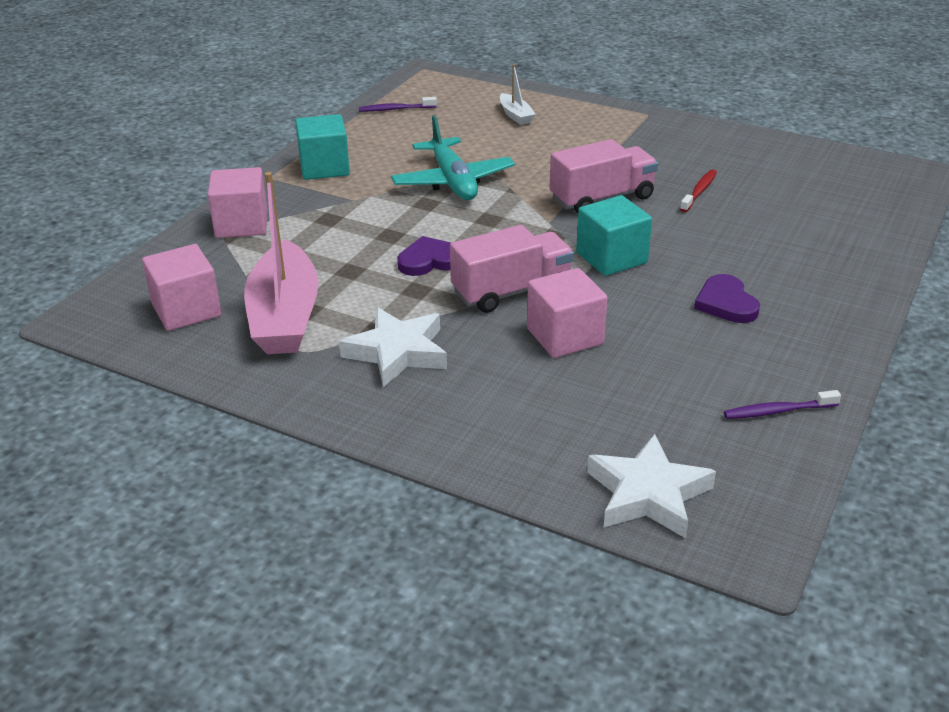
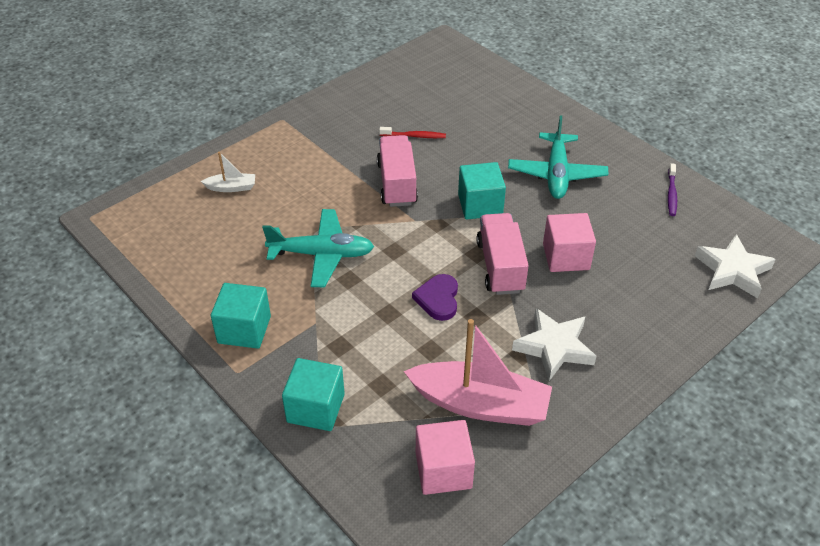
camera: 70 degrees left, 10 degrees up
(241, 224) = (315, 408): pink cube -> turquoise cube
(395, 109) = (162, 256): purple toothbrush -> none
(699, 191) = (414, 136): red toothbrush -> red toothbrush turned 135 degrees clockwise
(726, 303) = (556, 174): purple heart -> turquoise plane

